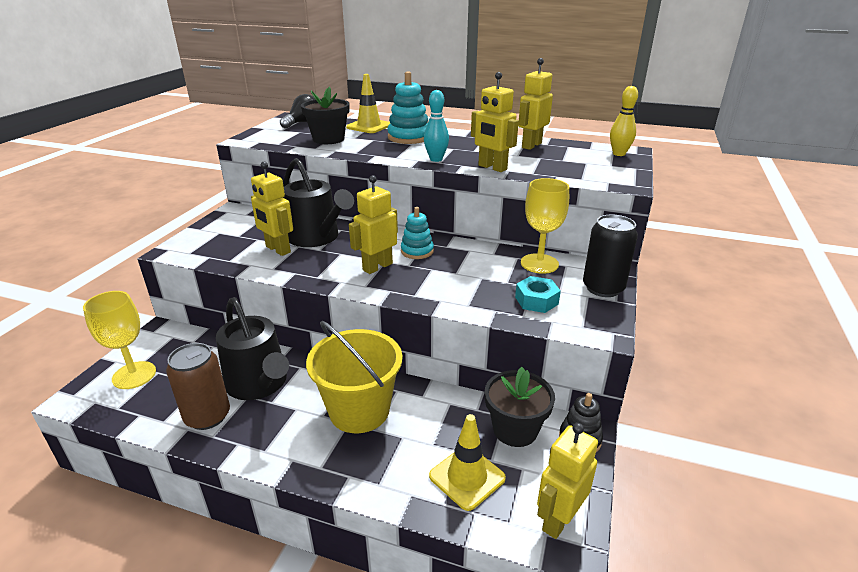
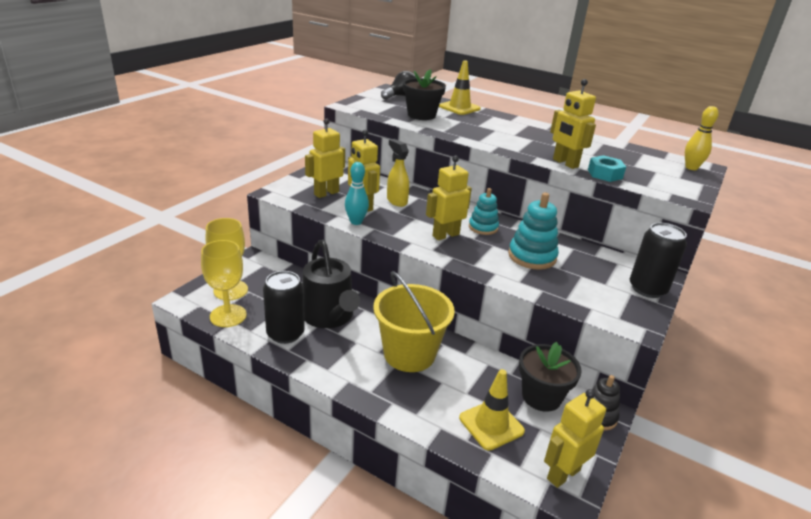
camera: 10 degrees right, 0 degrees up
(207, 416) = (285, 334): brown can -> black can
(316, 237) = (396, 201): black watering can -> yellow spray bottle
(409, 137) = (494, 123): turquoise stacking toy -> turquoise stacking toy (532, 256)
(436, 159) = (515, 148): turquoise bowling pin -> turquoise bowling pin (356, 222)
(531, 145) = (607, 147): yellow robot -> yellow robot (326, 193)
(536, 300) = (582, 288): turquoise nut -> turquoise nut (605, 174)
(539, 263) = (593, 257): yellow goblet -> yellow goblet (228, 316)

